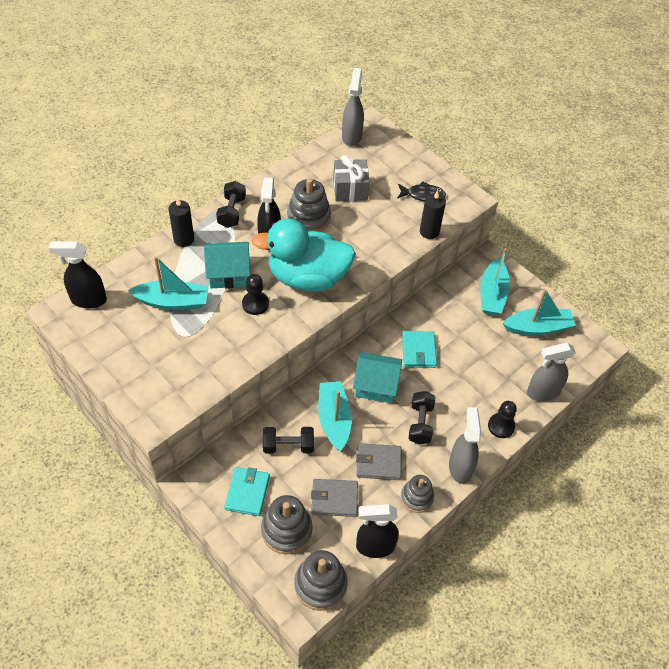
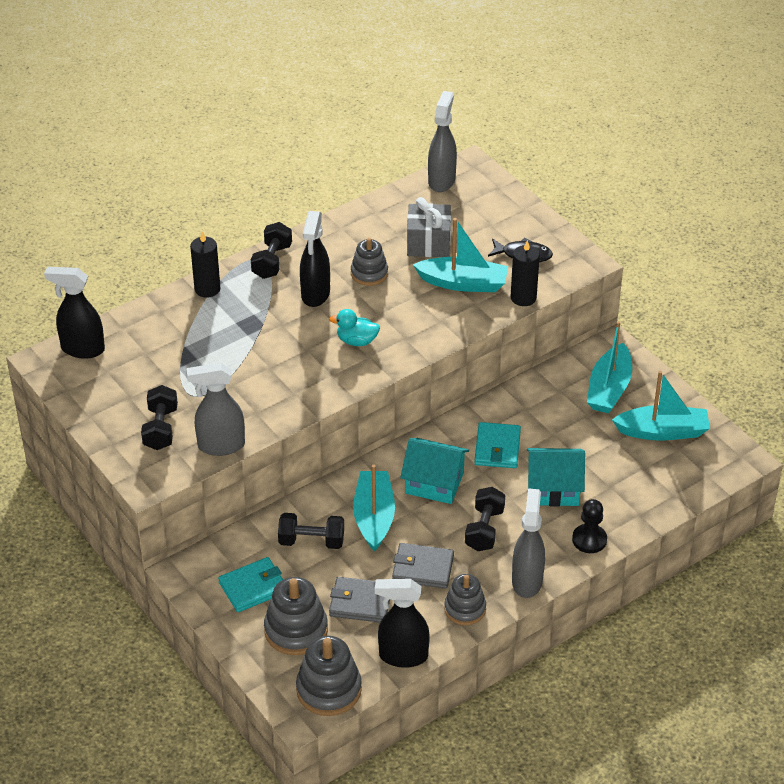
camera: 10 degrees right, 10 degrees down
(160, 369) = (160, 428): none -> black dumbbell
(172, 302) = (185, 357): turquoise boat -> turquoise boat (463, 283)
(228, 274) = (258, 331): turquoise house -> turquoise house (553, 489)
(247, 492) = (253, 587): turquoise wallet -> turquoise wallet turned 45 degrees clockwise
(255, 304) = (286, 366): black pawn -> none
(307, 277) = (357, 341): turquoise duck -> turquoise duck, size x0.40
(308, 218) = (369, 273): grey stacking toy -> grey stacking toy, size x0.66
(542, 392) = (652, 506): grey spray bottle -> grey spray bottle (220, 445)

